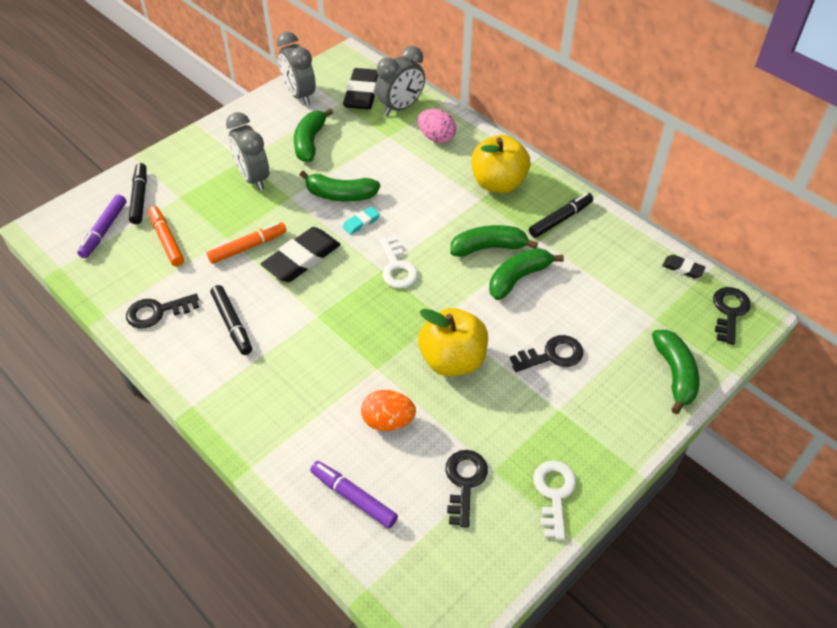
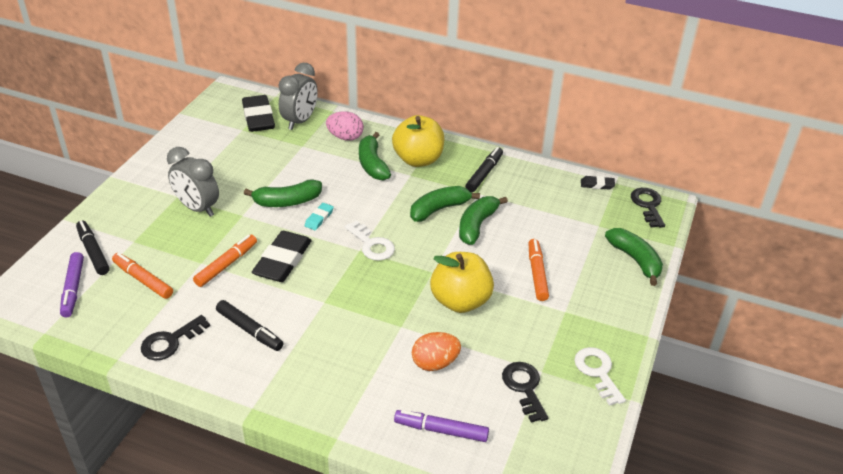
camera: 25 degrees left, 10 degrees down
(299, 95) = (201, 131): grey clock -> none
(310, 142) = (233, 167): green banana -> green banana (372, 164)
(552, 355) = (537, 274): black key -> orange marker

